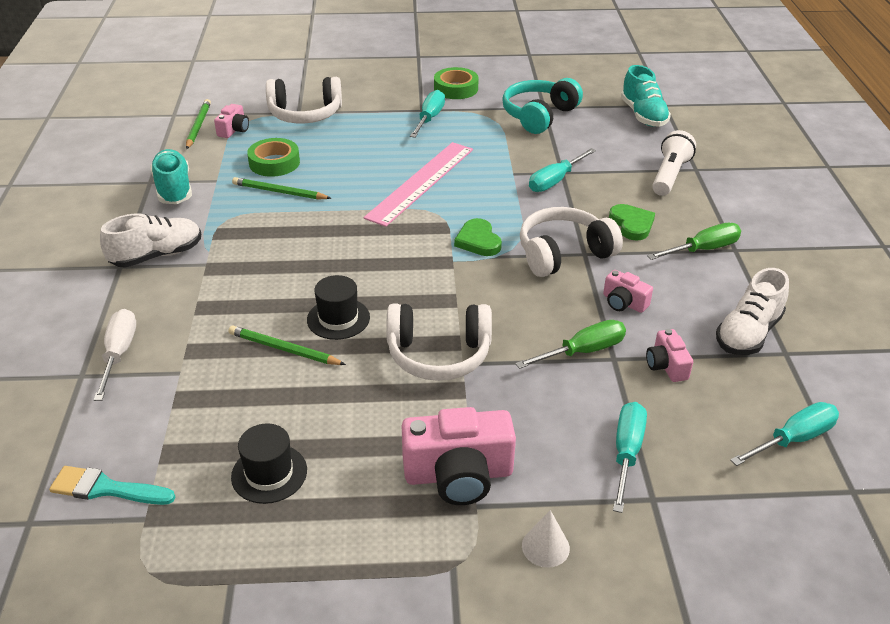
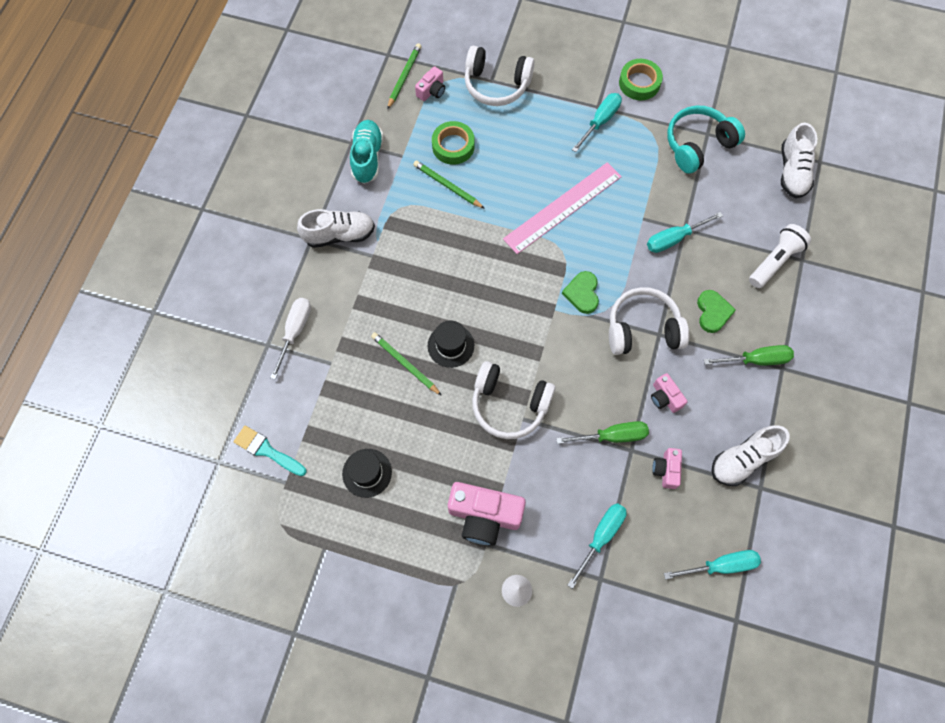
camera: 20 degrees right, 30 degrees up
(643, 115) = (792, 172): turquoise shoe -> white shoe

